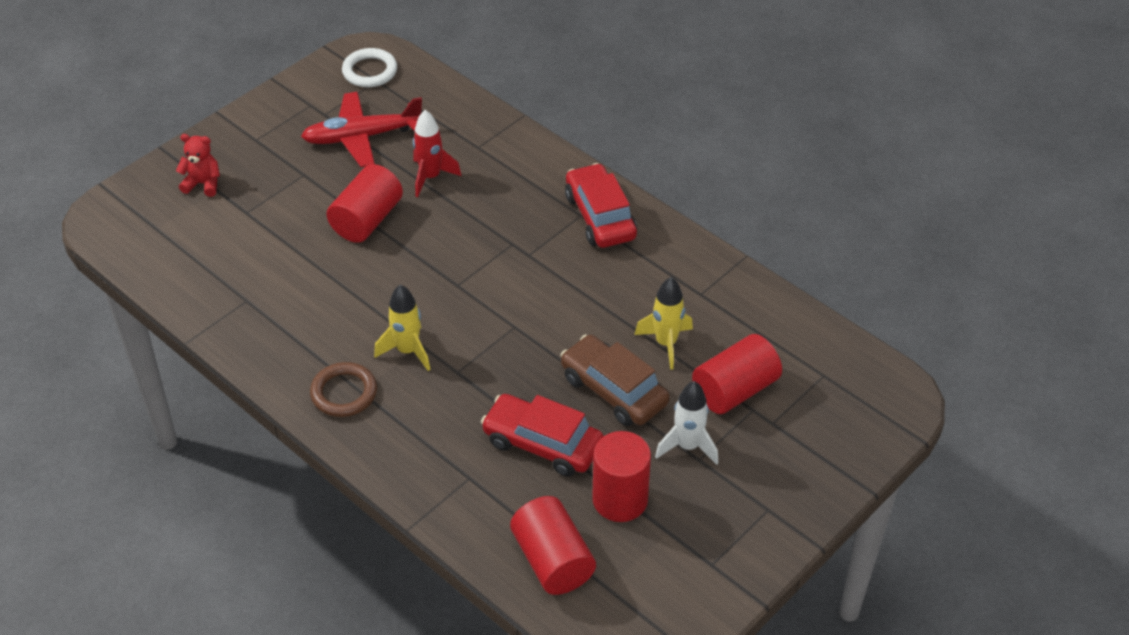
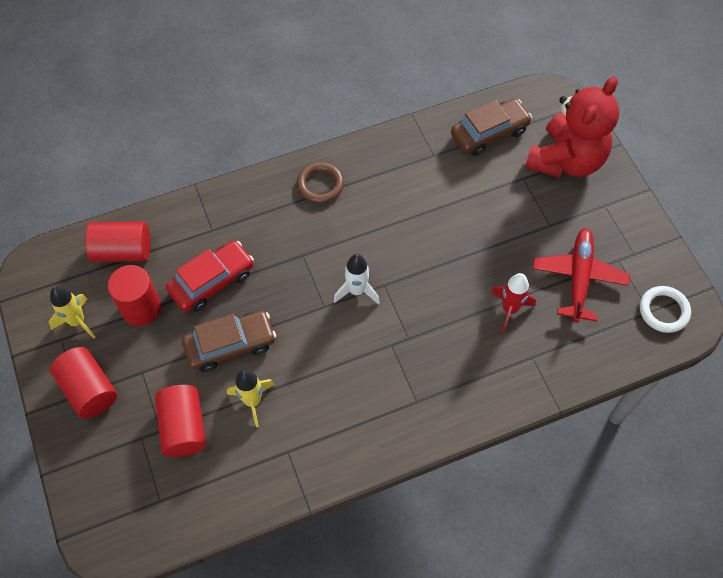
camera: 115 degrees right, 15 degrees up
(188, 259) = (489, 133): none -> brown car
(203, 184) = (566, 160): red teddy bear -> red teddy bear, size x2.39
(367, 220) = (480, 250): red cylinder -> red cylinder (89, 389)
(407, 351) = (337, 232): yellow rocket -> yellow rocket (77, 321)
(600, 217) = (407, 415): red car -> none
(687, 446) = (156, 370): white rocket -> white rocket (357, 291)

